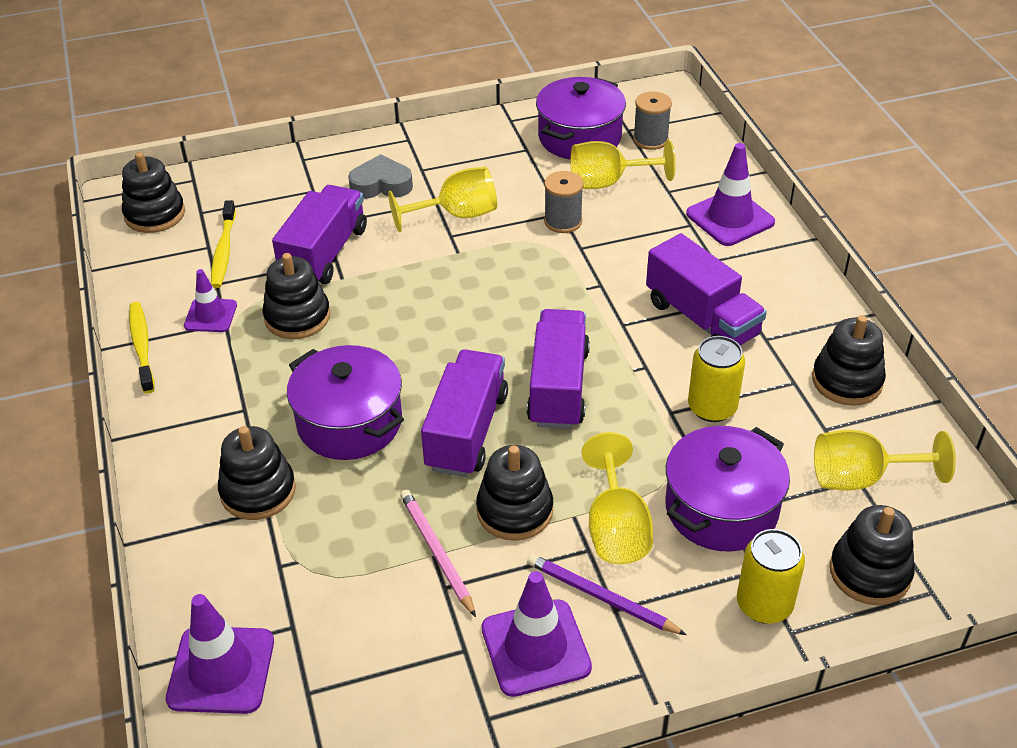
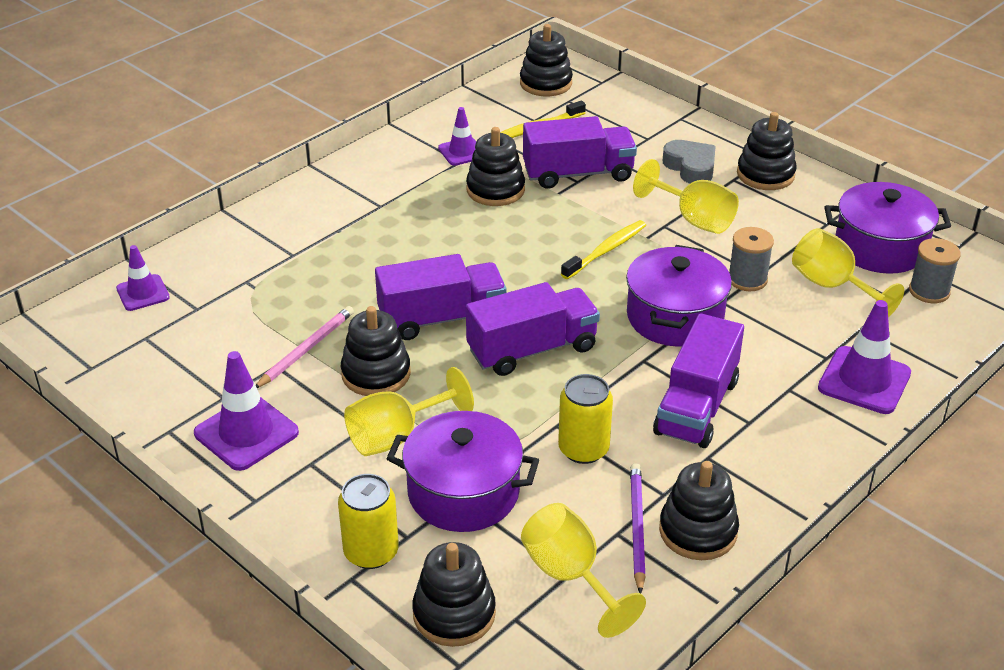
camera: 60 degrees right, 5 degrees down
(142, 346) = (405, 137): yellow toothbrush -> yellow toothbrush (606, 250)
(221, 670) = (143, 293): purple traffic cone -> purple traffic cone, size x0.62
(258, 491) = (307, 244): black stacking toy -> black stacking toy (765, 174)
(349, 422) = (405, 258): purple pot -> purple pot (674, 317)
(601, 597) = (317, 452): purple pencil -> purple pencil (636, 527)

